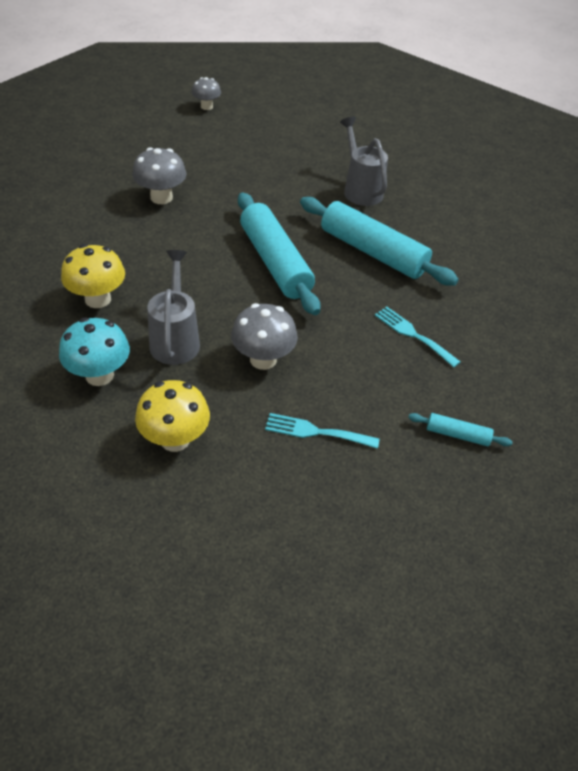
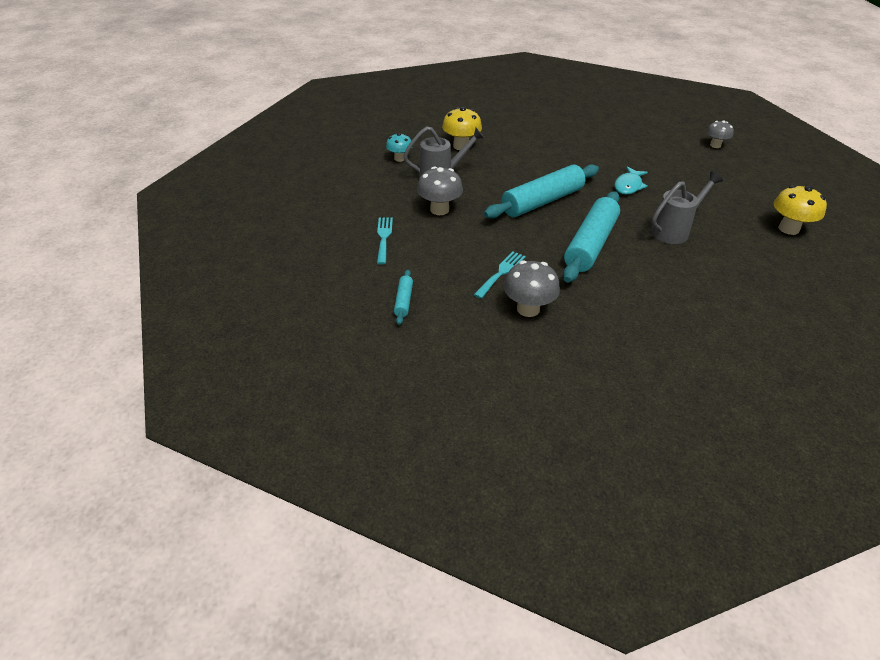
camera: 80 degrees right, 5 degrees down
(99, 375) = (399, 158): turquoise mushroom -> turquoise mushroom, size x0.65
(161, 197) = (578, 148): grey mushroom -> grey mushroom (528, 309)
(175, 439) = (360, 189): yellow mushroom -> yellow mushroom (788, 229)
(265, 189) = (628, 186): none -> turquoise fish

